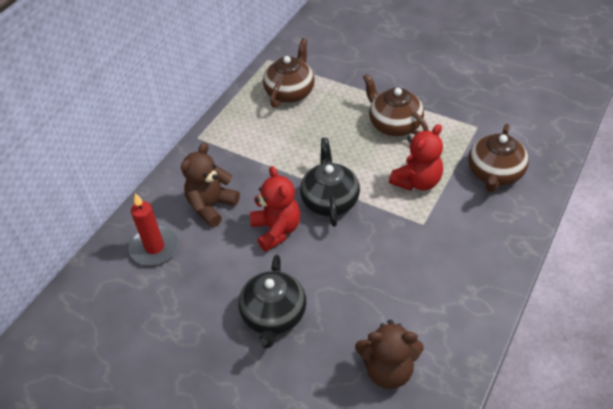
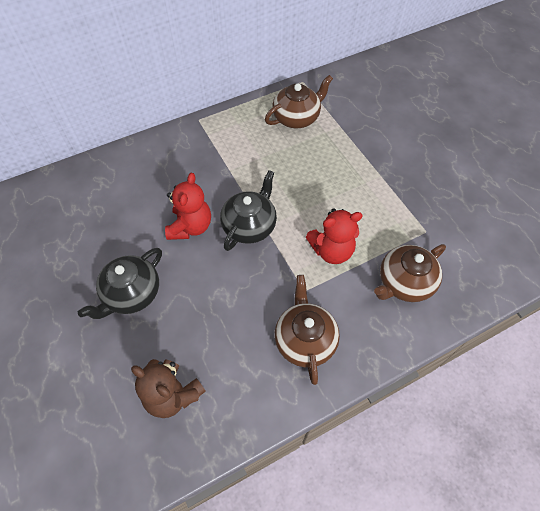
camera: 30 degrees right, 10 degrees up
(155, 247) = (99, 189): red candle -> none
(211, 206) = (162, 180): brown teddy bear -> none
(394, 124) = (356, 189): brown teapot -> brown teapot (305, 339)

